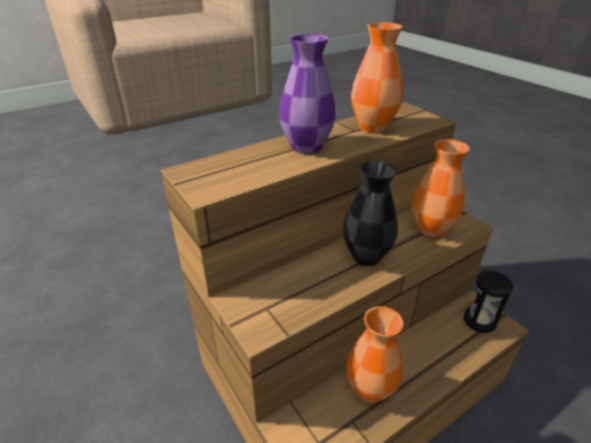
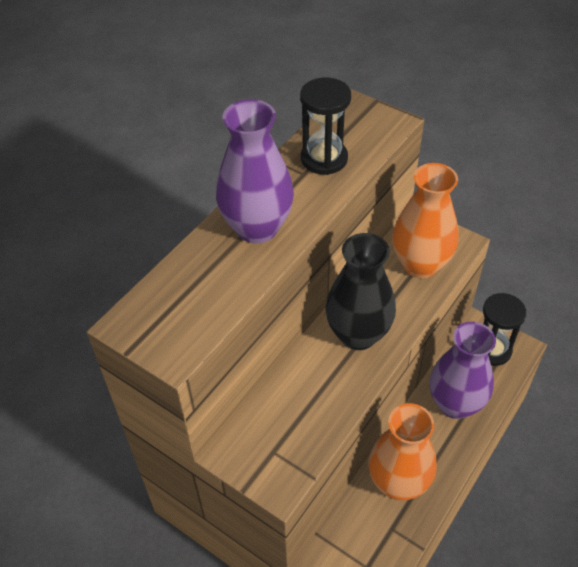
camera: 20 degrees left, 15 degrees up
(373, 127) = (324, 159): orange vase -> black hourglass
(437, 348) = (455, 404): none -> purple vase

